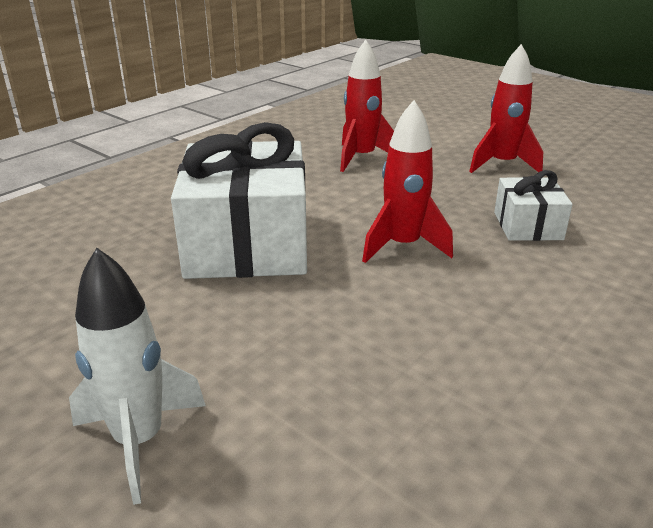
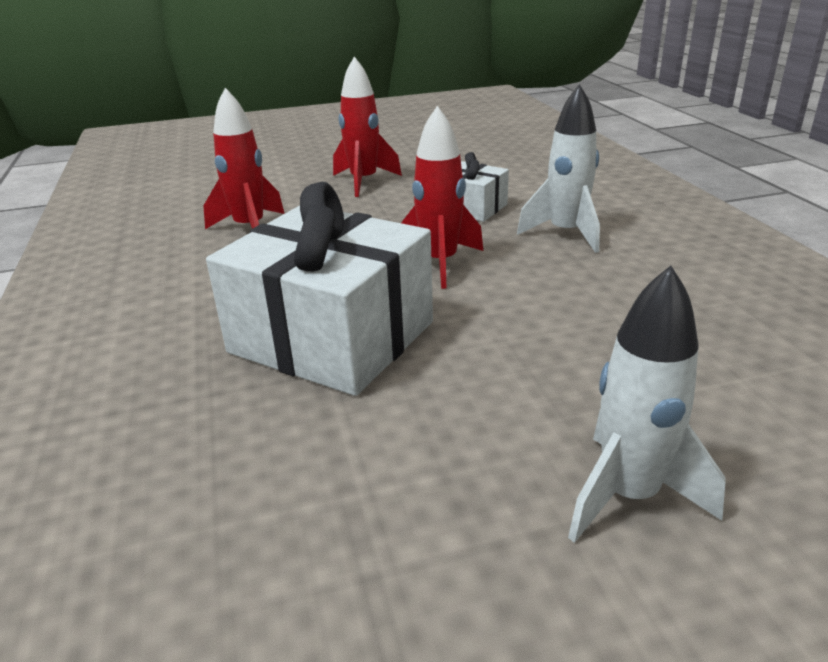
camera: 55 degrees left, 0 degrees up
(547, 290) = (566, 234): none -> white rocket

